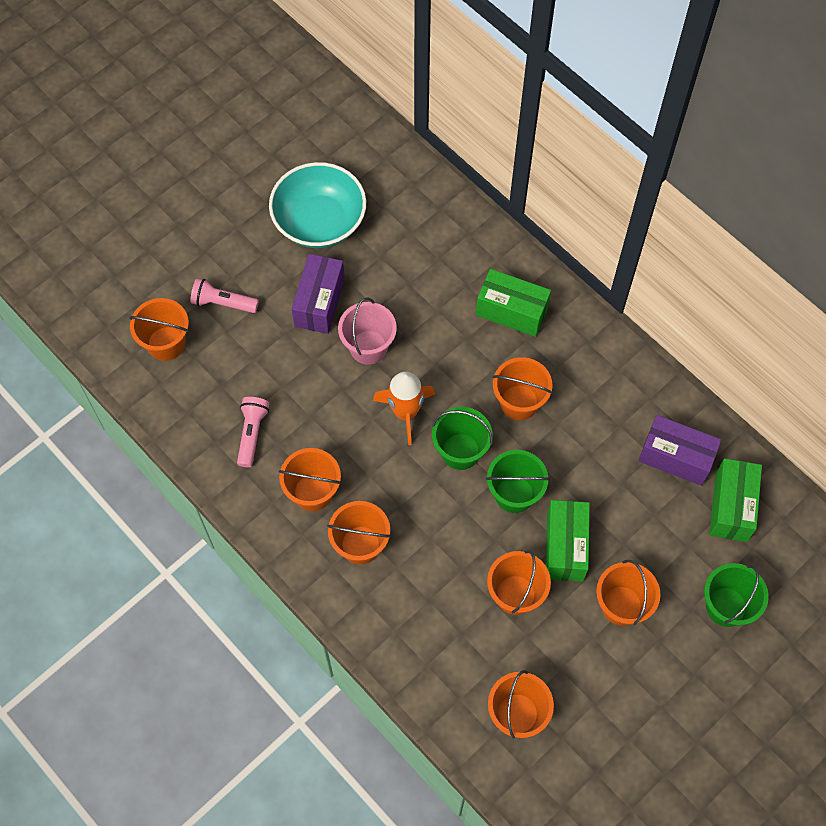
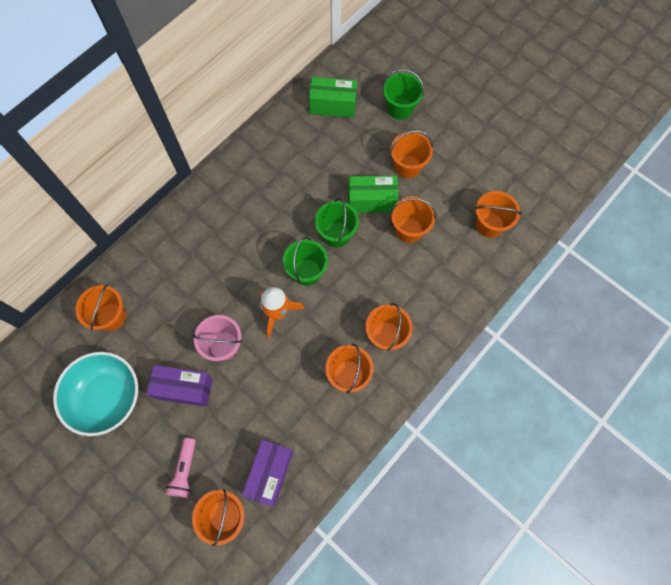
camera: 95 degrees left, 5 degrees up
(252, 433) = (303, 429): pink flashlight -> none
(511, 311) = (191, 244): green box -> none
(519, 402) = (265, 235): orange bucket -> orange bucket (111, 316)
(675, 457) = (300, 137): purple box -> purple box (270, 473)

